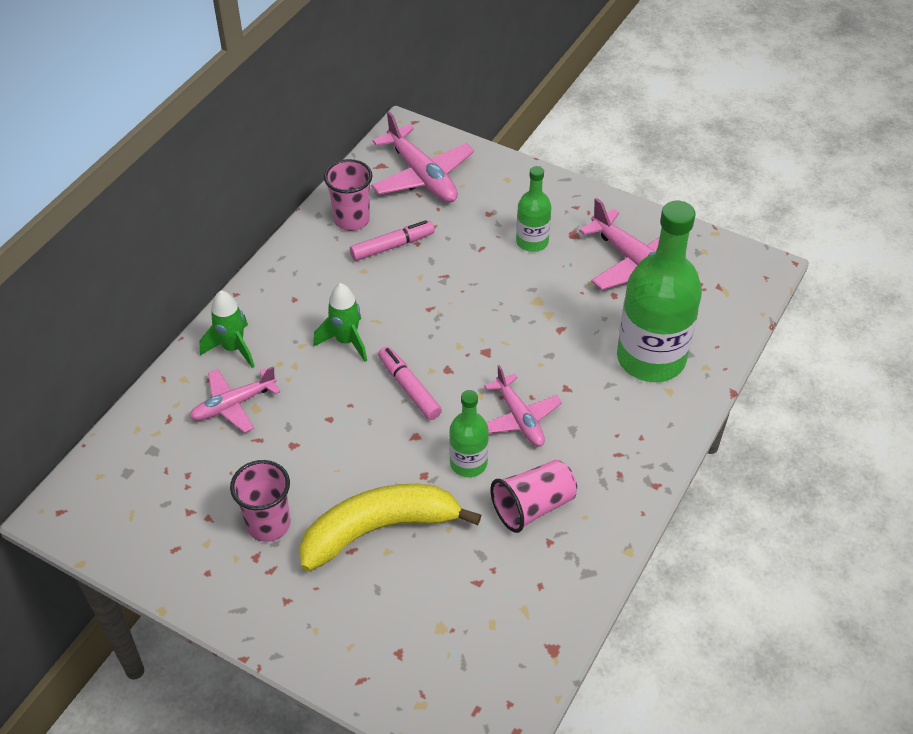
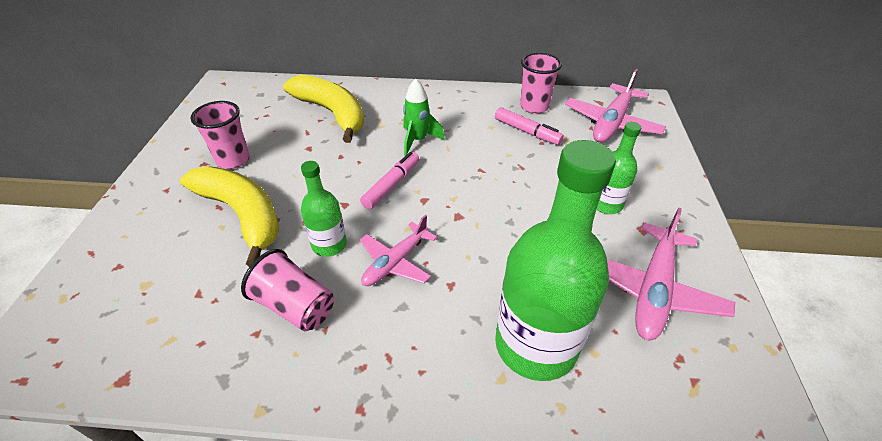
camera: 65 degrees right, 5 degrees down
(233, 348) = (380, 98): green rocket -> none
(233, 405) = (332, 113): pink plane -> yellow banana

